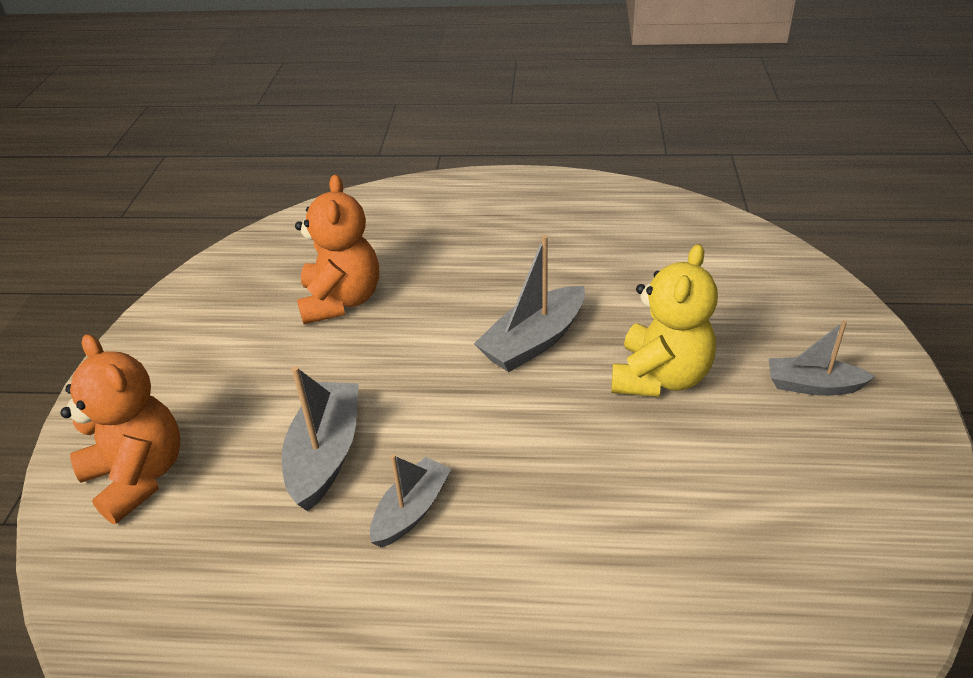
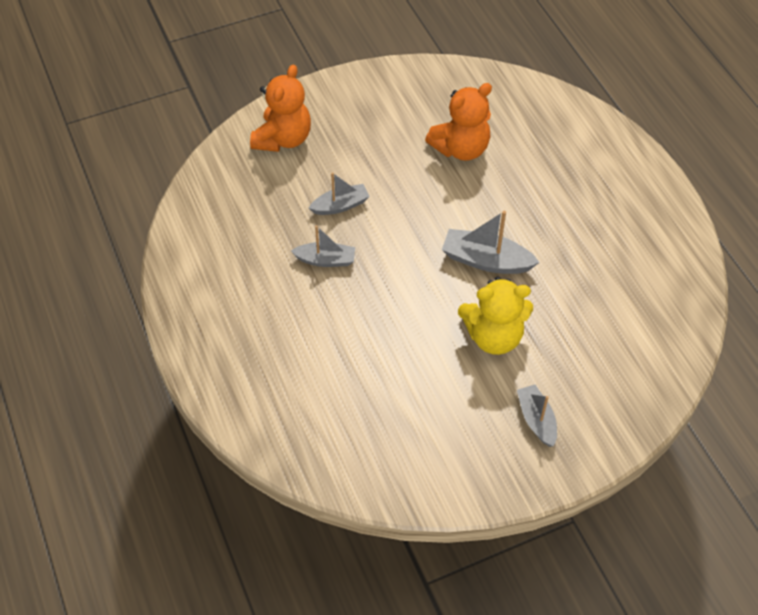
camera: 60 degrees right, 15 degrees up
(325, 454) = (340, 205): grey boat -> grey boat, size x0.67

